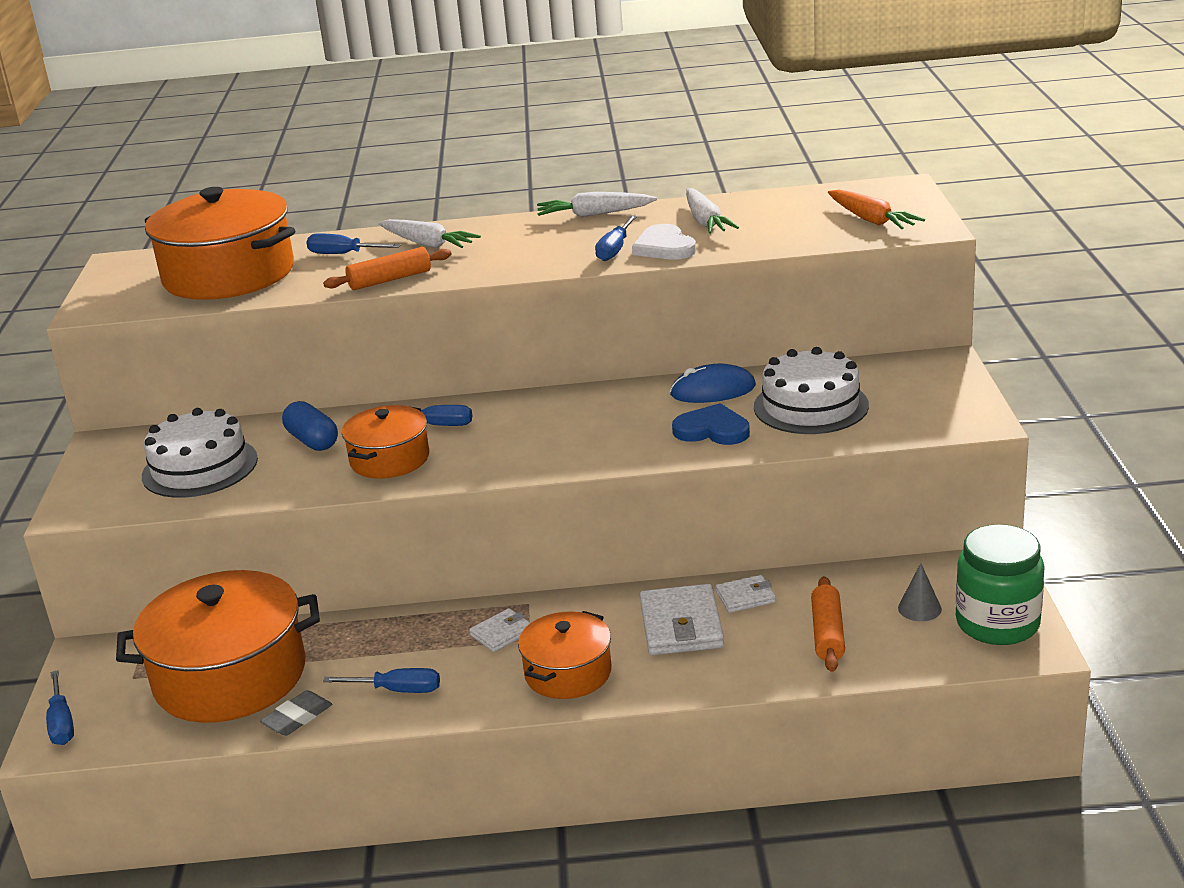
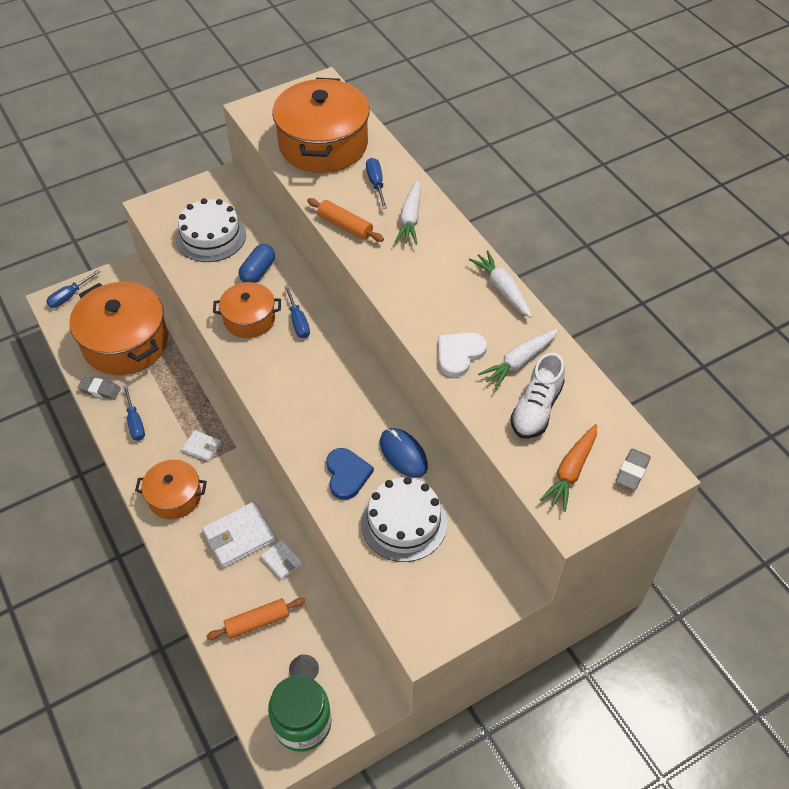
camera: 60 degrees right, 25 degrees up
(615, 249) = (443, 326): blue screwdriver -> none
(777, 223) = (536, 409): none -> white shoe
(893, 195) = (632, 471): none -> grey eraser

